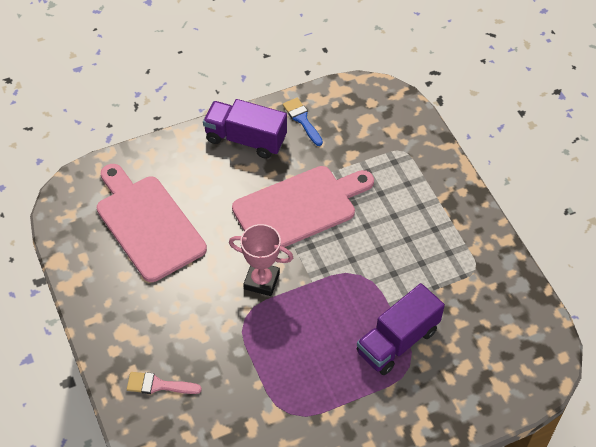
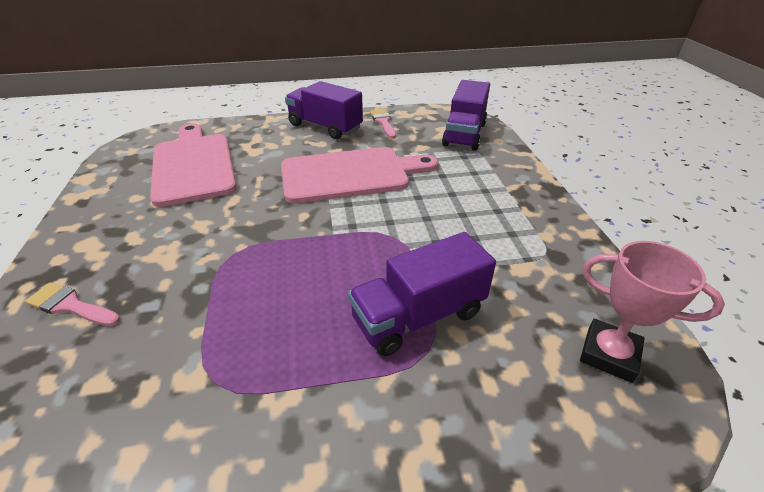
camera: 15 degrees right, 15 degrees down
(261, 281) = (275, 224): pink trophy -> pink trophy (609, 354)
(302, 119) = (383, 122): blue brush -> pink brush
(388, 126) = (464, 134): none -> purple truck

